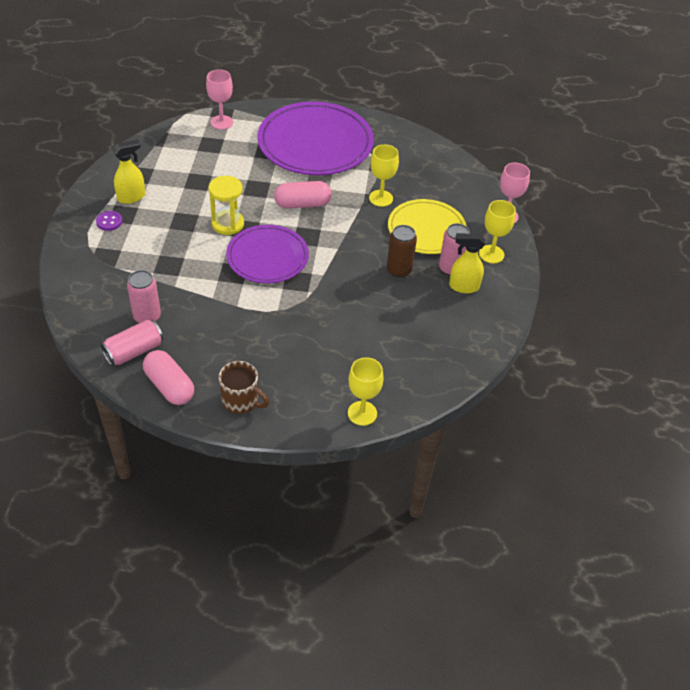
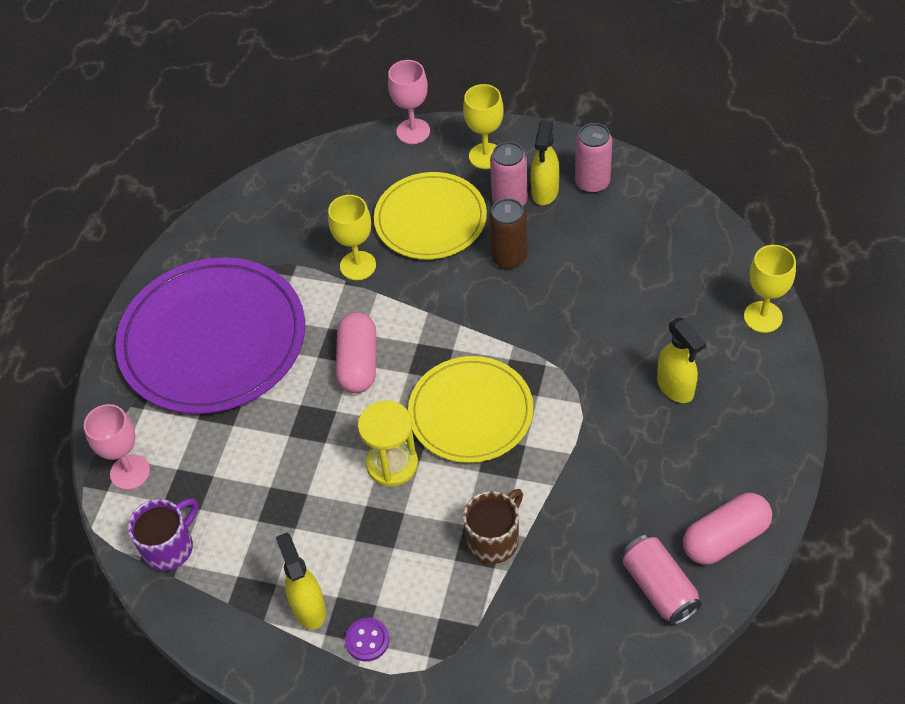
camera: 75 degrees left, 5 degrees up
(147, 316) = (588, 573): pink can -> pink can (592, 182)
(173, 142) = (170, 547): none -> purple mug
(241, 401) = (748, 450): brown mug -> brown mug (494, 539)
(267, 257) = (471, 412): purple plate -> yellow plate
(293, 360) = (675, 387): none -> yellow spray bottle

